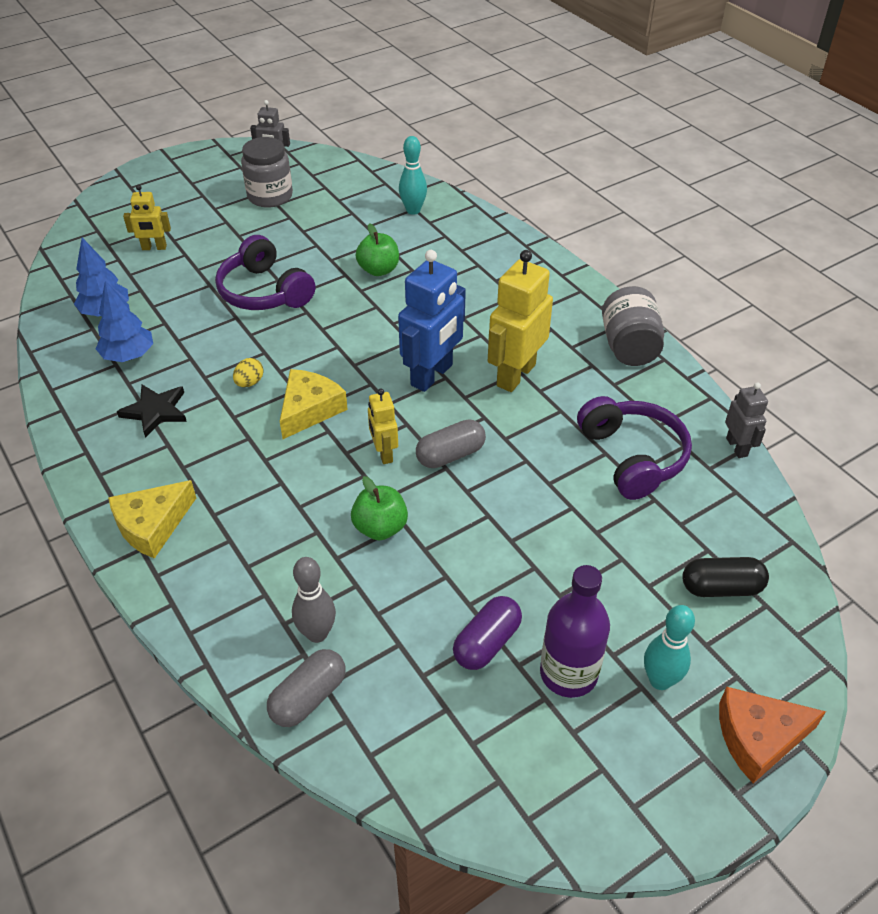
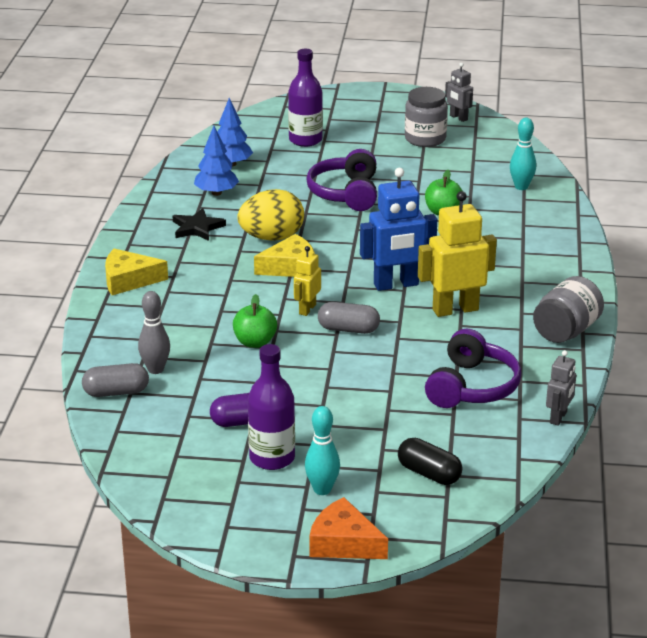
camera: 40 degrees right, 15 degrees down
(154, 248) = (305, 140): yellow robot -> purple bottle
(249, 382) = (272, 237): yellow egg -> yellow egg, size x2.33

